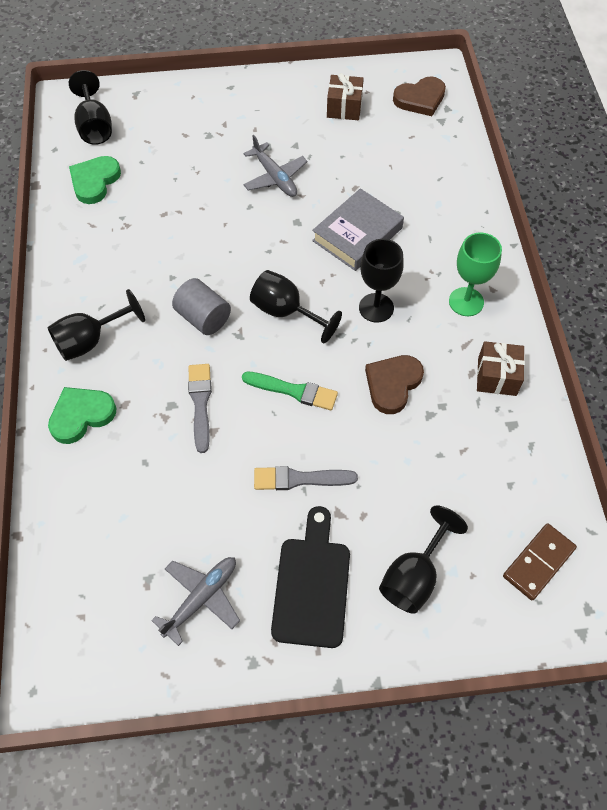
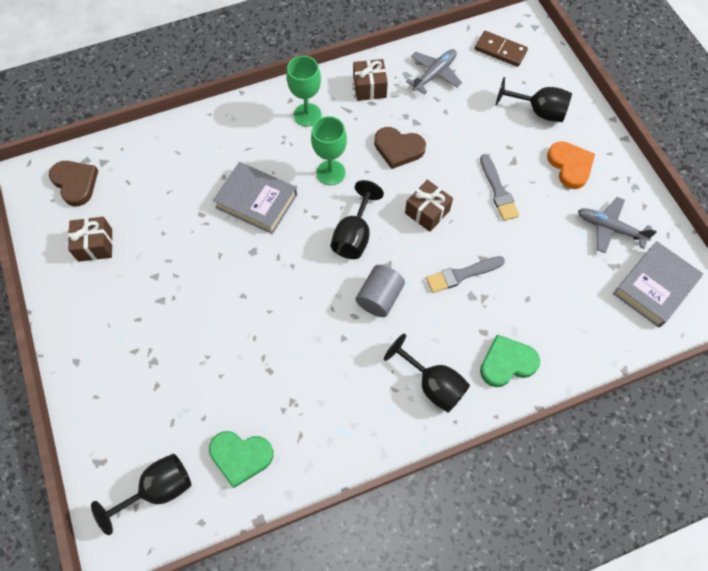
camera: 105 degrees left, 5 degrees up
(81, 415) = (507, 363): green heart -> green heart turned 120 degrees clockwise
(101, 619) = (654, 287): none -> grey book
(274, 177) = (201, 283): grey plane -> grey plane (434, 74)
(293, 391) = (427, 212): green brush -> brown gift
(312, 584) = (570, 166): black cutting board -> orange heart
(376, 308) = (330, 172): black goblet -> green goblet

